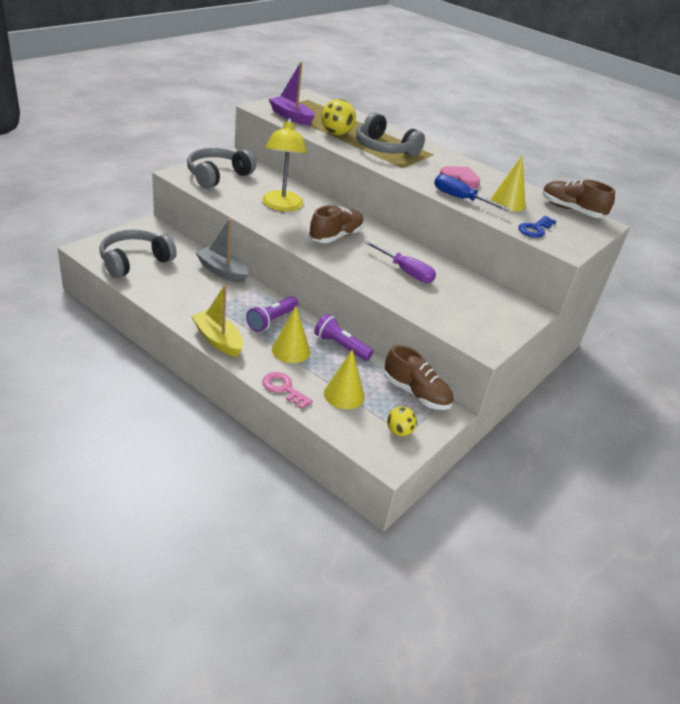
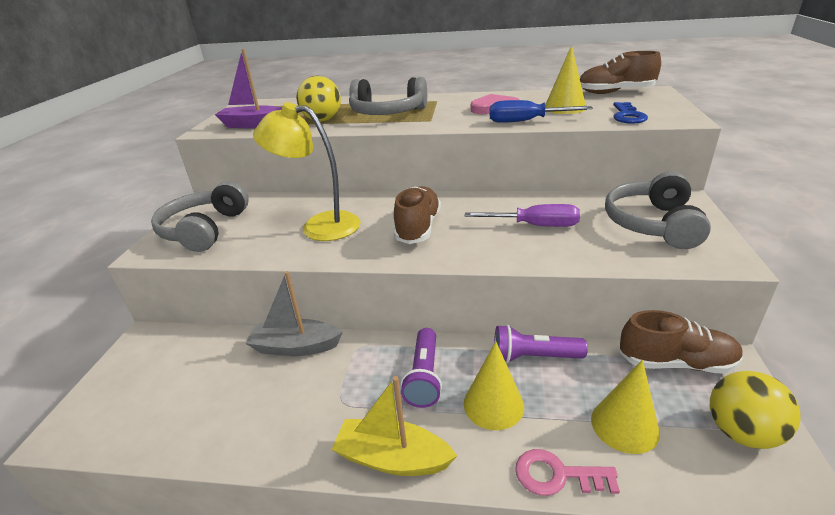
camera: 25 degrees left, 5 degrees down
(135, 261) = (159, 407): grey headphones -> grey headphones (653, 224)
(282, 206) = (319, 226): yellow lamp -> yellow lamp turned 135 degrees clockwise
(399, 431) = (741, 432): yellow ball -> yellow ball, size x1.58

